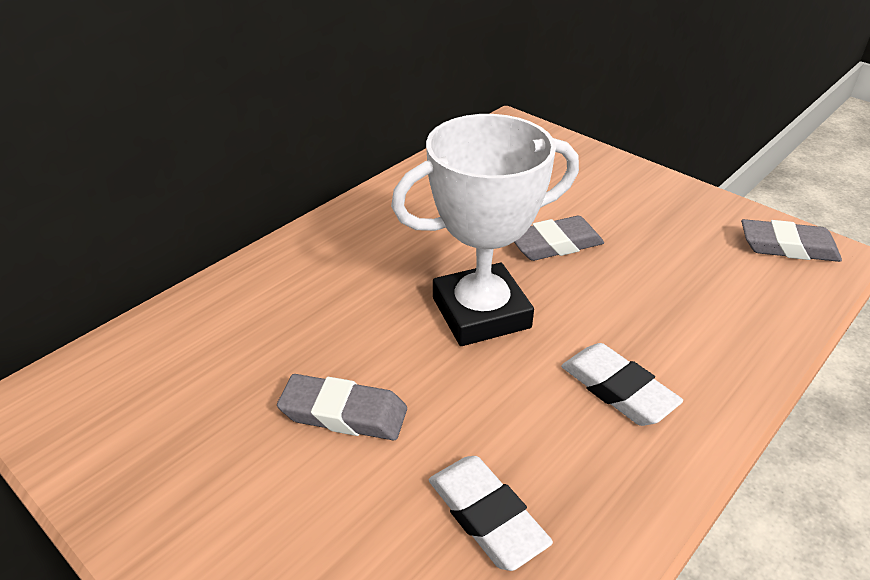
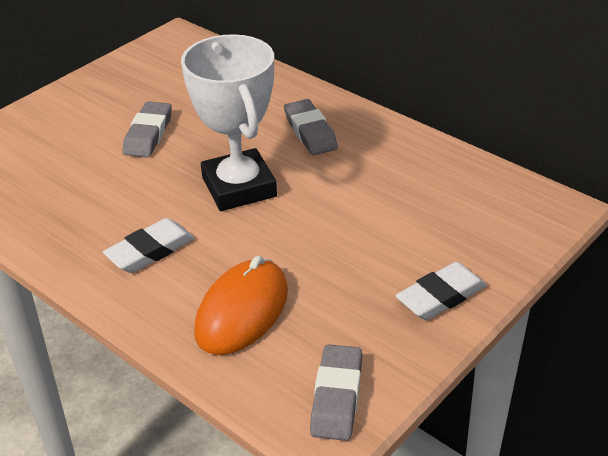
camera: 90 degrees right, 0 degrees up
(486, 516) = (61, 190): white eraser -> white eraser (441, 296)
(555, 244) = (330, 229): grey eraser -> grey eraser (310, 132)
(700, 306) = (242, 311): none -> orange mouse

